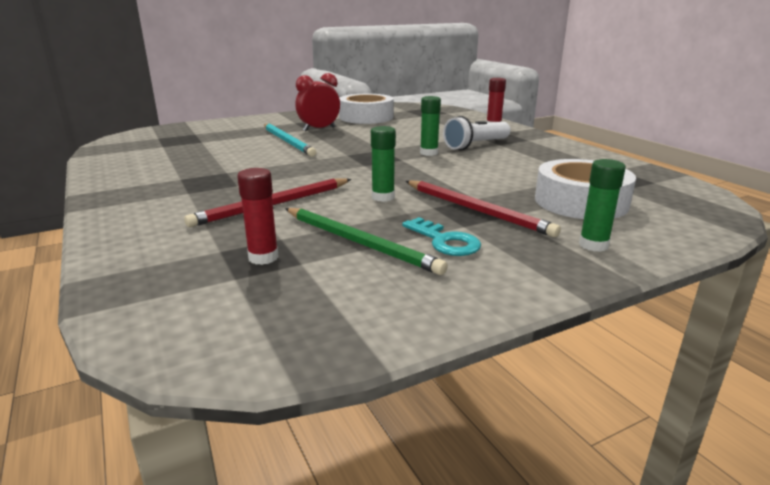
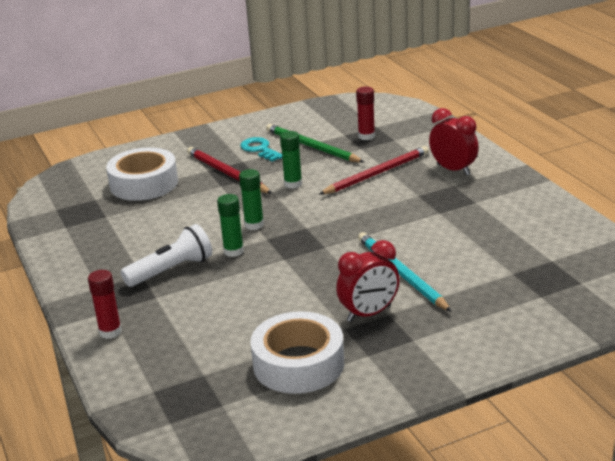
camera: 175 degrees left, 5 degrees up
(171, 207) = (453, 170): none -> red clock
(593, 245) = (173, 150): green glue stick -> green glue stick (254, 225)

